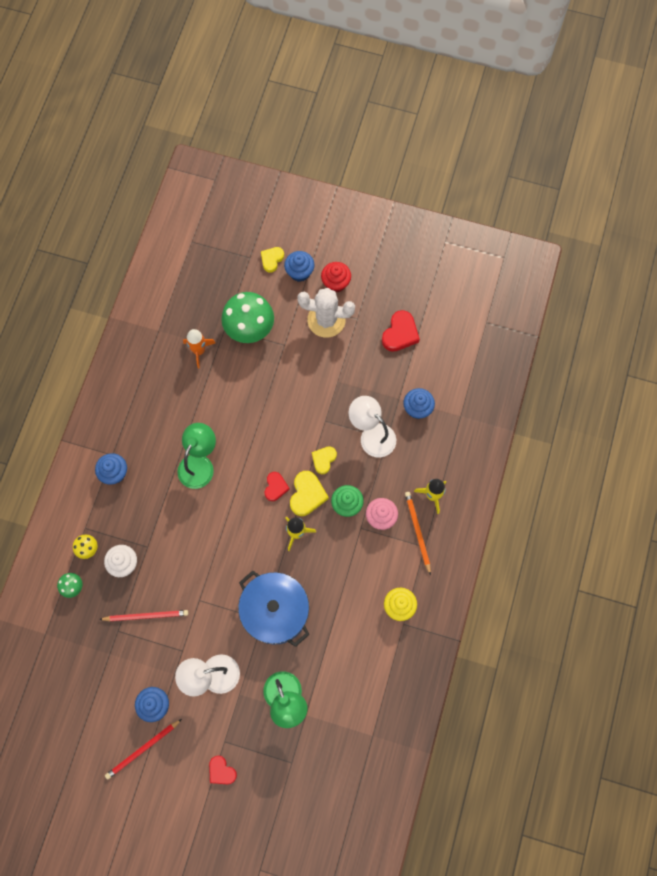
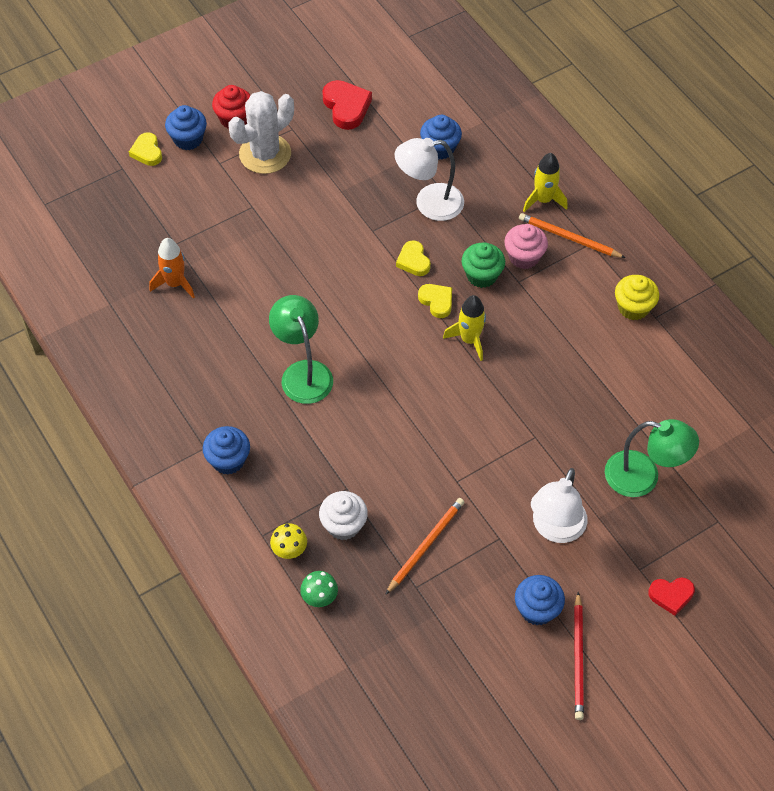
camera: 50 degrees left, 15 degrees down
(146, 616) = (425, 545): red pencil -> orange pencil
(249, 328) = (200, 223): green mushroom -> none
(275, 487) = (400, 323): red heart -> none
(275, 611) = (537, 419): blue pot -> none
(307, 495) = (436, 301): yellow heart -> yellow heart, size x0.65

